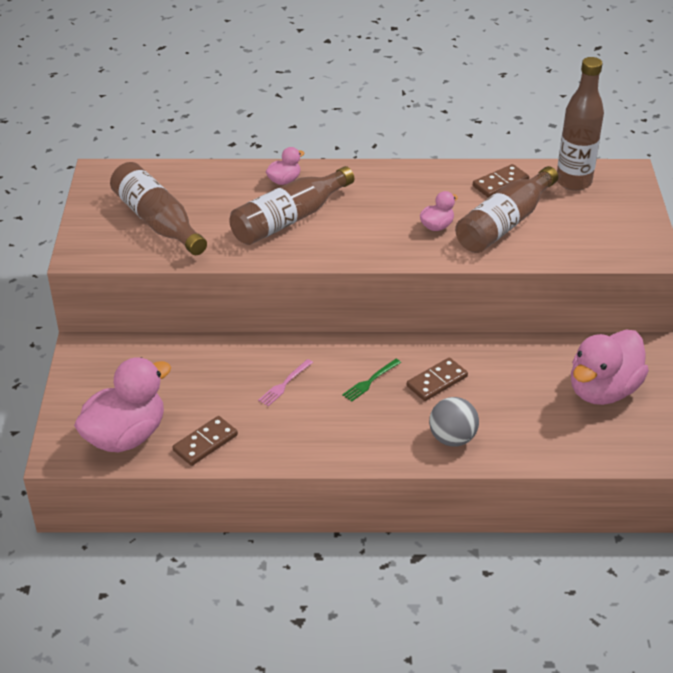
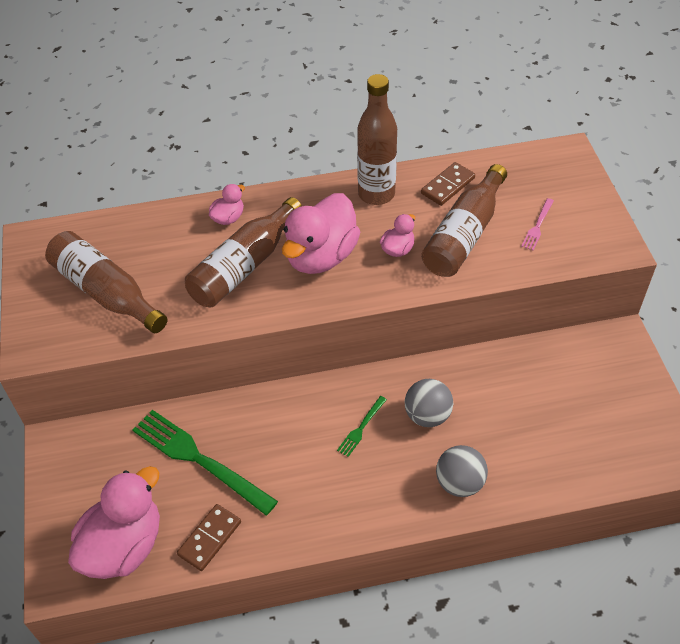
camera: 10 degrees left, 10 degrees up
(210, 381) = (198, 459): none -> green fork
(284, 384) = (275, 448): pink fork -> pink fork (537, 226)
(437, 381) = (427, 415): brown domino -> grey ball
(573, 182) = (518, 172): brown bottle -> brown bottle (376, 194)
(603, 390) = (591, 395): pink duck -> pink duck (321, 256)

